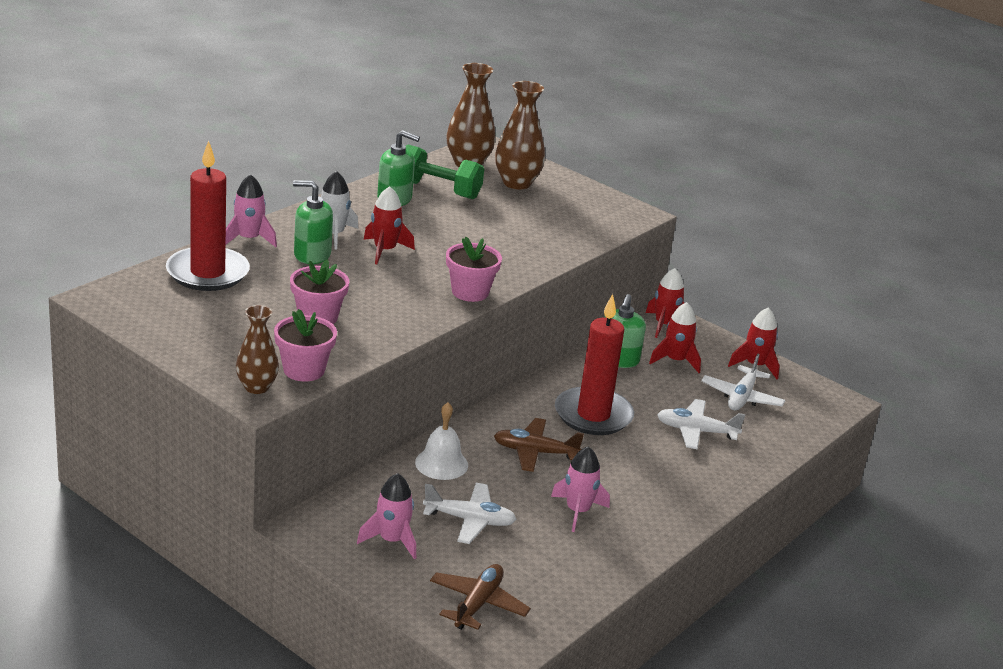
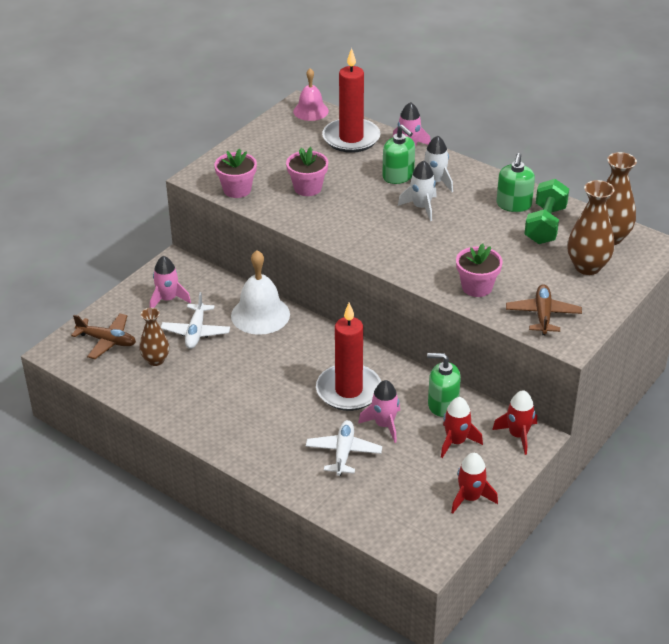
camera: 90 degrees right, 10 degrees up
(119, 292) = (311, 111): none -> pink bell
(256, 387) = (211, 174): brown vase -> brown vase (156, 360)
(312, 255) = (398, 176): green soap dispenser -> green soap dispenser turned 135 degrees clockwise
(384, 250) = (421, 207): red rocket -> white rocket
(441, 463) = (260, 315): white bell -> white bell, size x1.52
(470, 292) = (373, 252): pink flower pot -> pink flower pot (477, 287)
(535, 452) = (287, 360): brown plane -> brown plane (543, 315)
(577, 511) = (216, 384): pink rocket -> pink rocket (384, 425)
(741, 397) = (409, 485): white plane -> none

